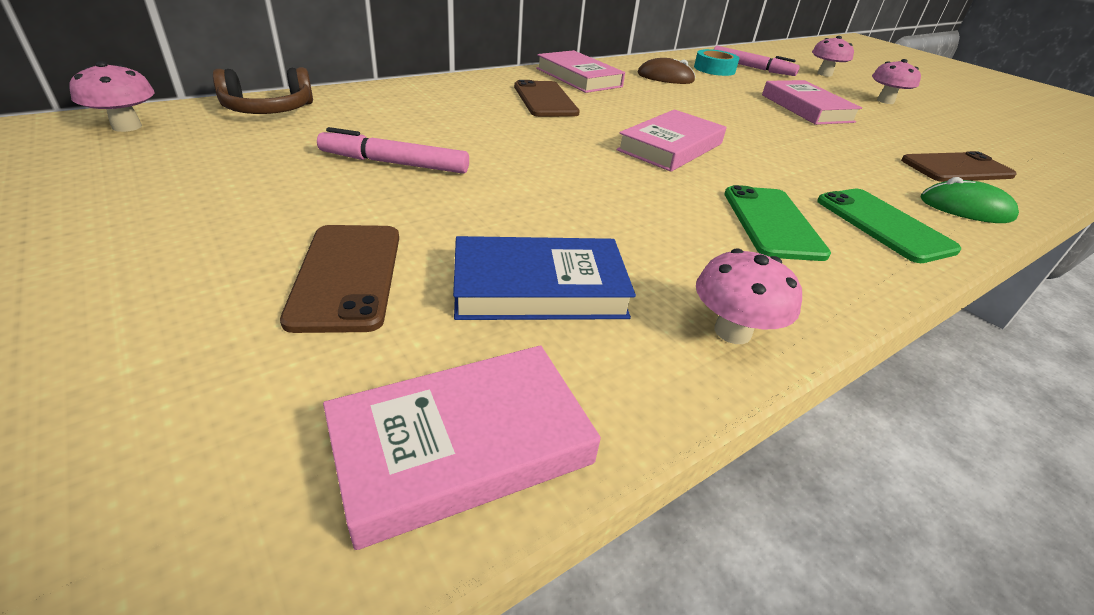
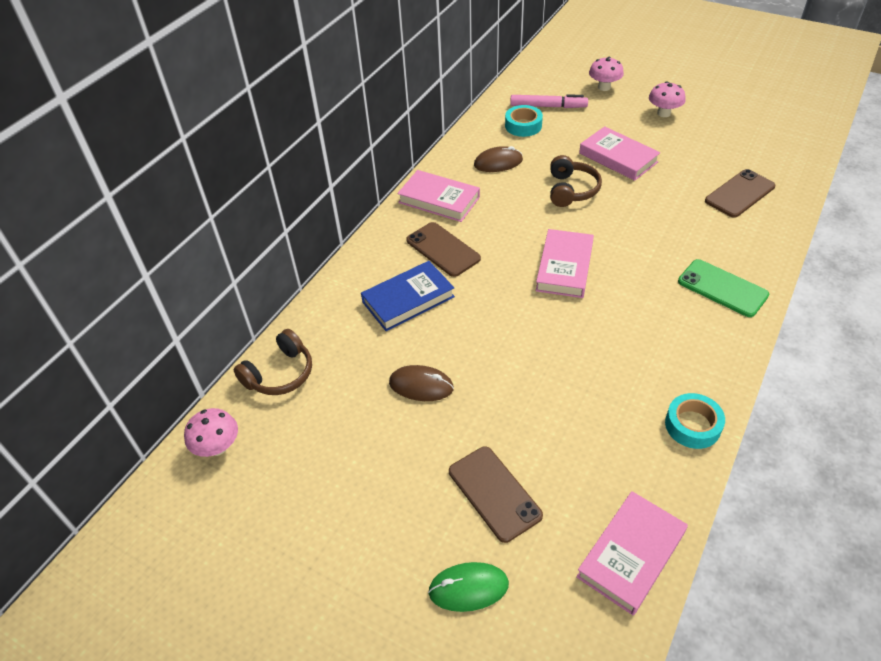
camera: 20 degrees left, 10 degrees up
(394, 163) = (421, 385): pink marker -> brown mouse
(539, 288) = (589, 447): blue book -> blue book (408, 299)
(730, 110) = (571, 190): none -> brown headphones
(732, 331) = (692, 425): pink mushroom -> turquoise tape
(772, 223) = (665, 321): green phone -> none
(966, 208) = (758, 243): green mouse -> green mouse (468, 588)

